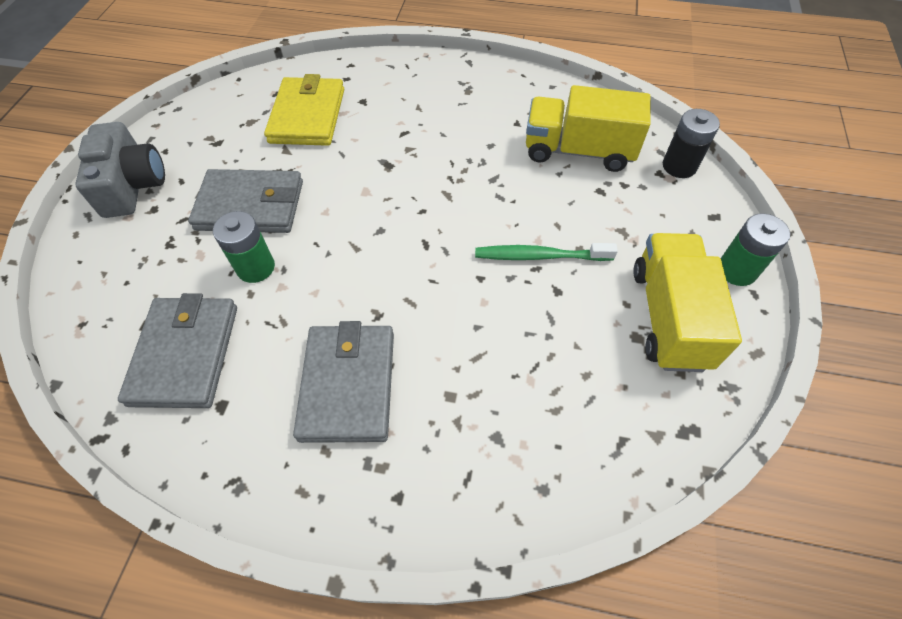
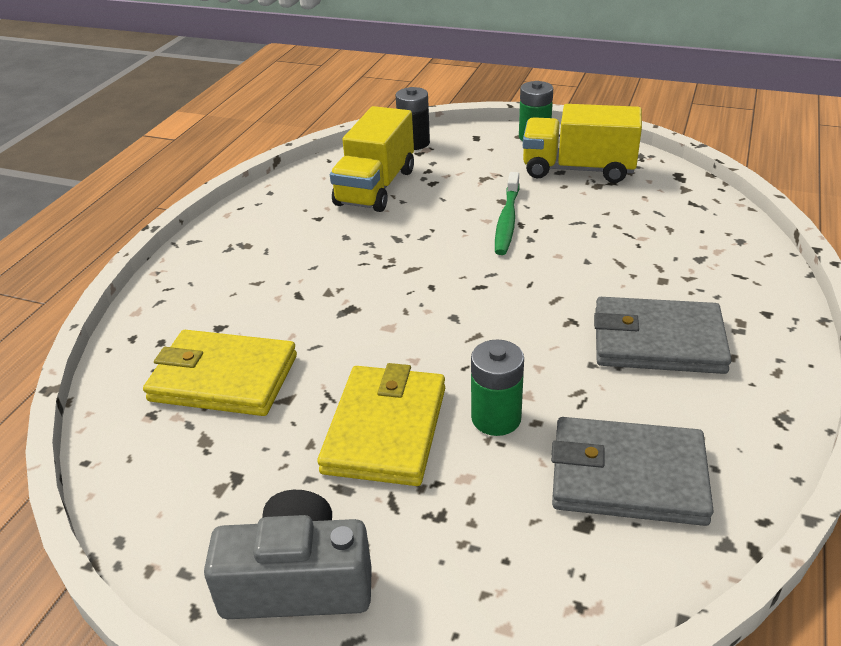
camera: 80 degrees left, 20 degrees down
(250, 205) = (385, 429): grey wallet -> yellow wallet

